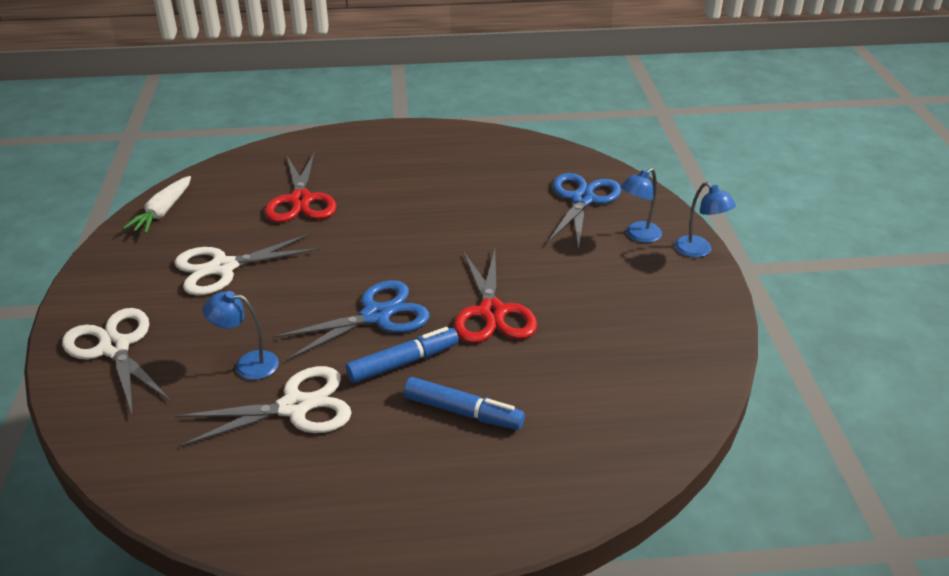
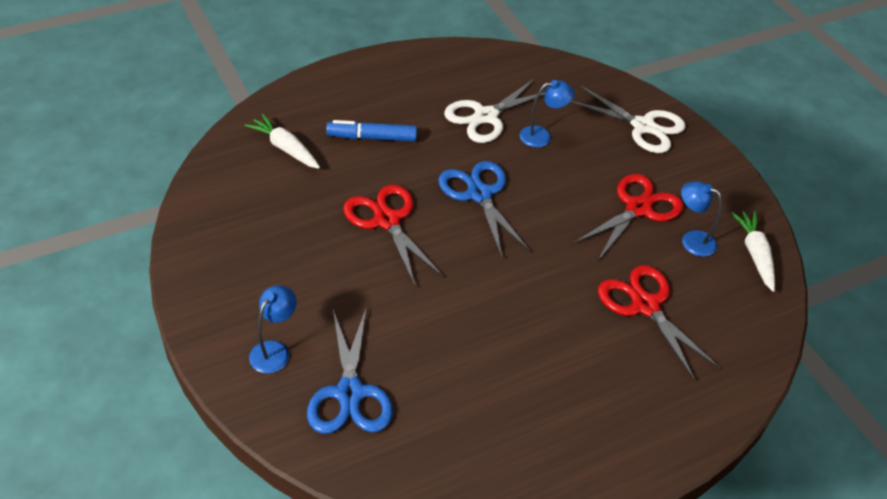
camera: 155 degrees right, 10 degrees up
(223, 268) = (638, 208): white scissors -> red scissors
(376, 316) = (479, 194): blue scissors -> blue scissors turned 120 degrees clockwise
(403, 362) = (433, 162): blue marker -> none
(583, 423) = (285, 148): none -> white carrot
(699, 251) = (206, 345): blue lamp -> blue lamp (691, 240)

